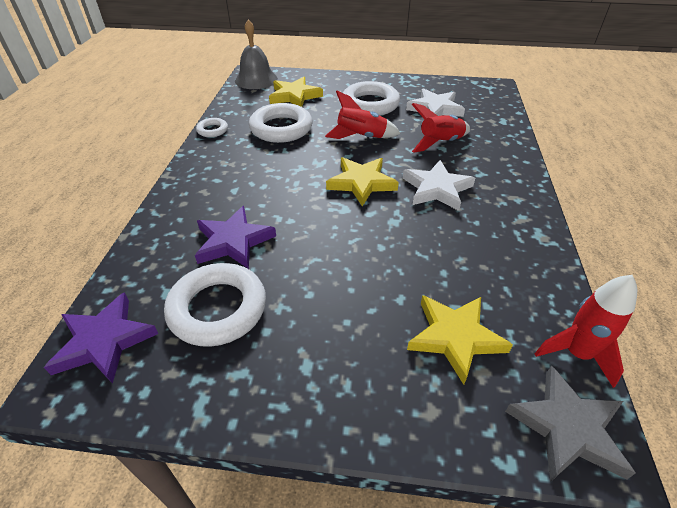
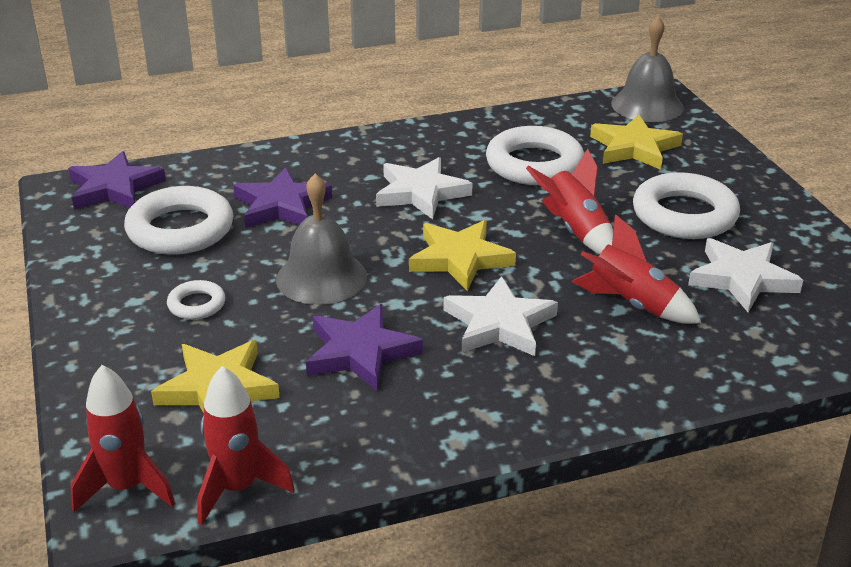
camera: 65 degrees right, 10 degrees down
(212, 130) = (480, 121): white ring -> white ring (196, 304)
(275, 176) = (421, 193): none -> white star
(343, 246) = (321, 277): none -> grey bell
(441, 251) = (360, 352): none -> purple star
(567, 427) = (127, 487): grey star -> red rocket

